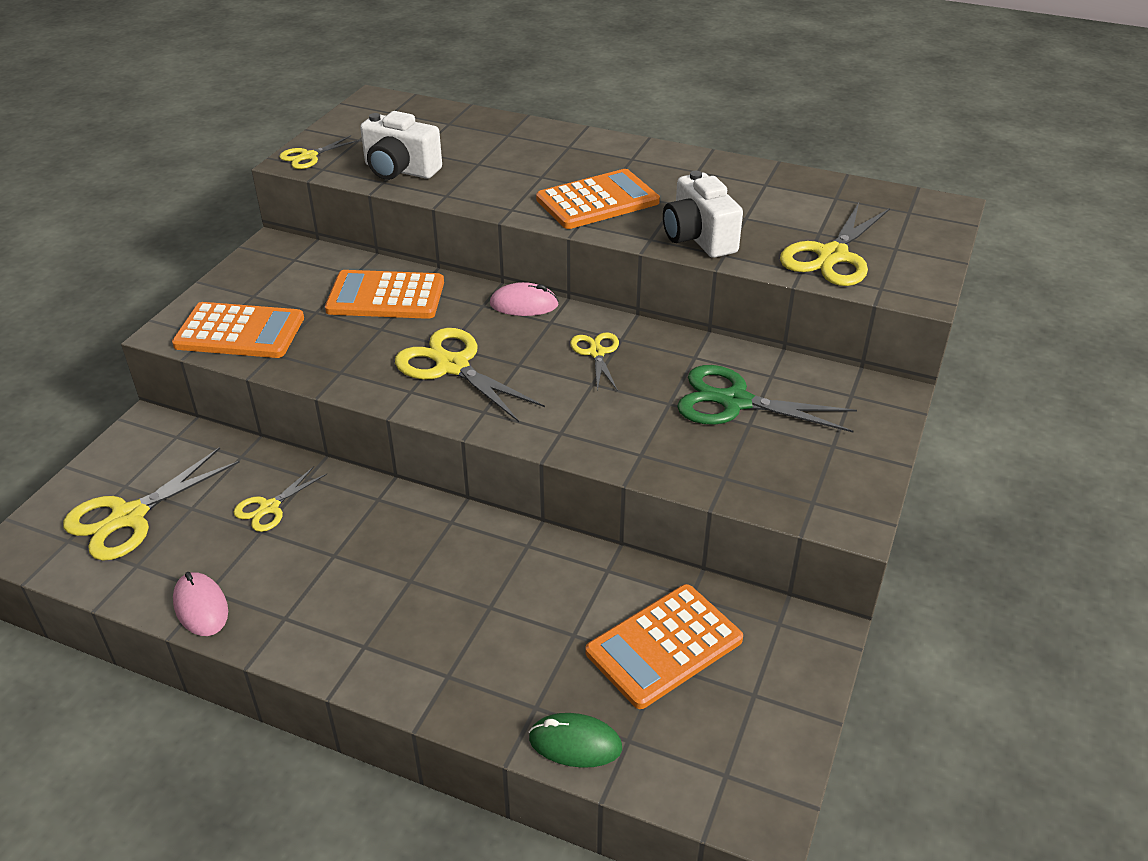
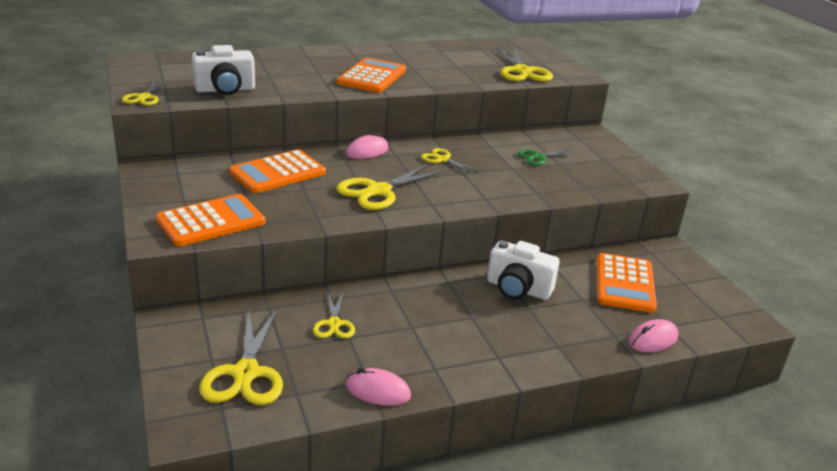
camera: 45 degrees left, 10 degrees down
(452, 366) = (379, 191): yellow scissors -> yellow scissors turned 45 degrees counterclockwise
(575, 743) = (653, 339): green mouse -> pink mouse
(698, 238) = (452, 79): white camera -> white camera (518, 289)
(734, 402) = (538, 157): green scissors -> green scissors, size x0.57

